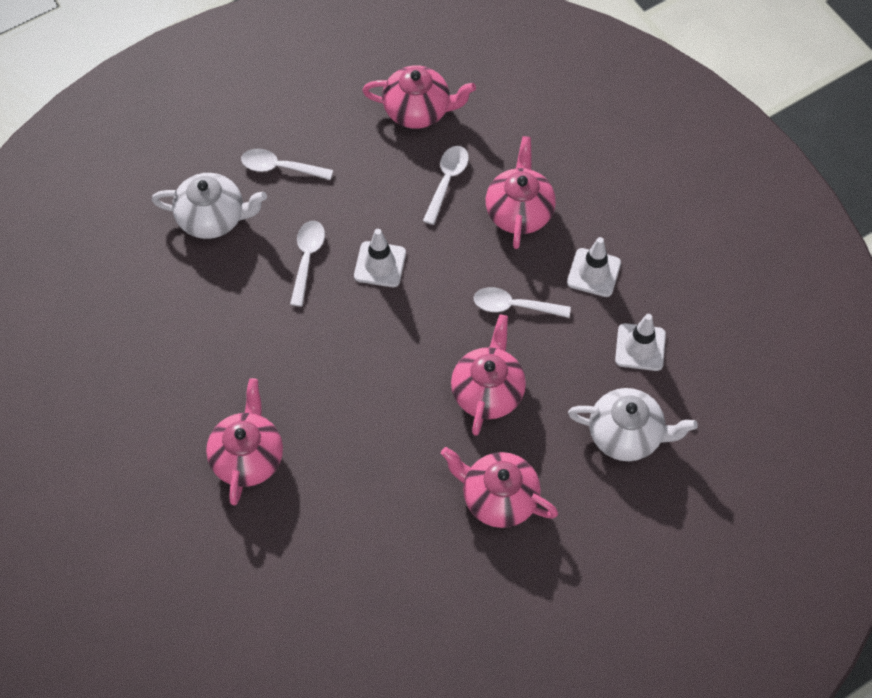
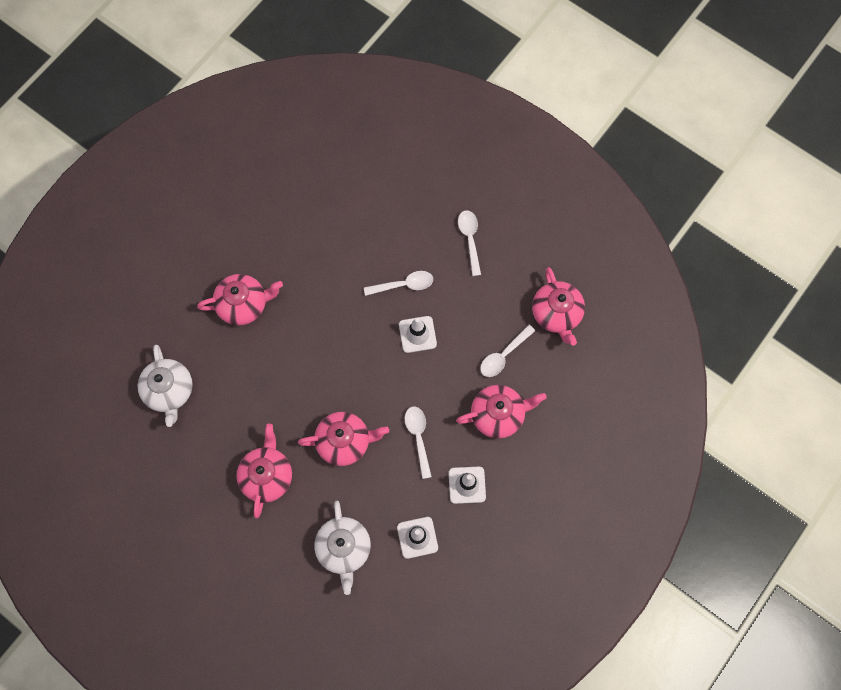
camera: 70 degrees right, 10 degrees up
(213, 218) = (412, 212): white teapot -> white teapot (169, 391)
(447, 181) = (503, 355): white spoon -> white spoon turned 135 degrees clockwise

